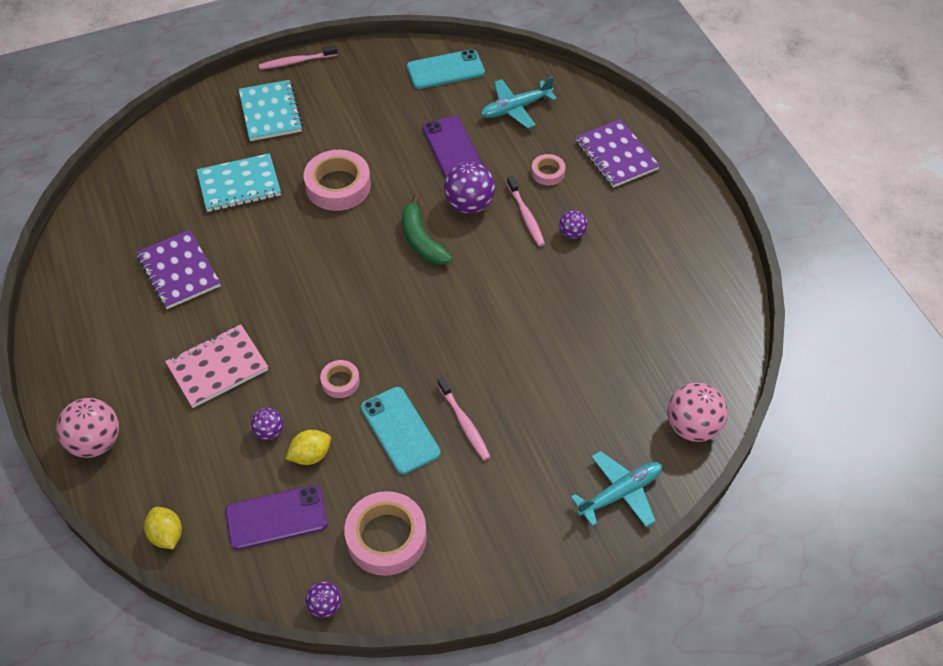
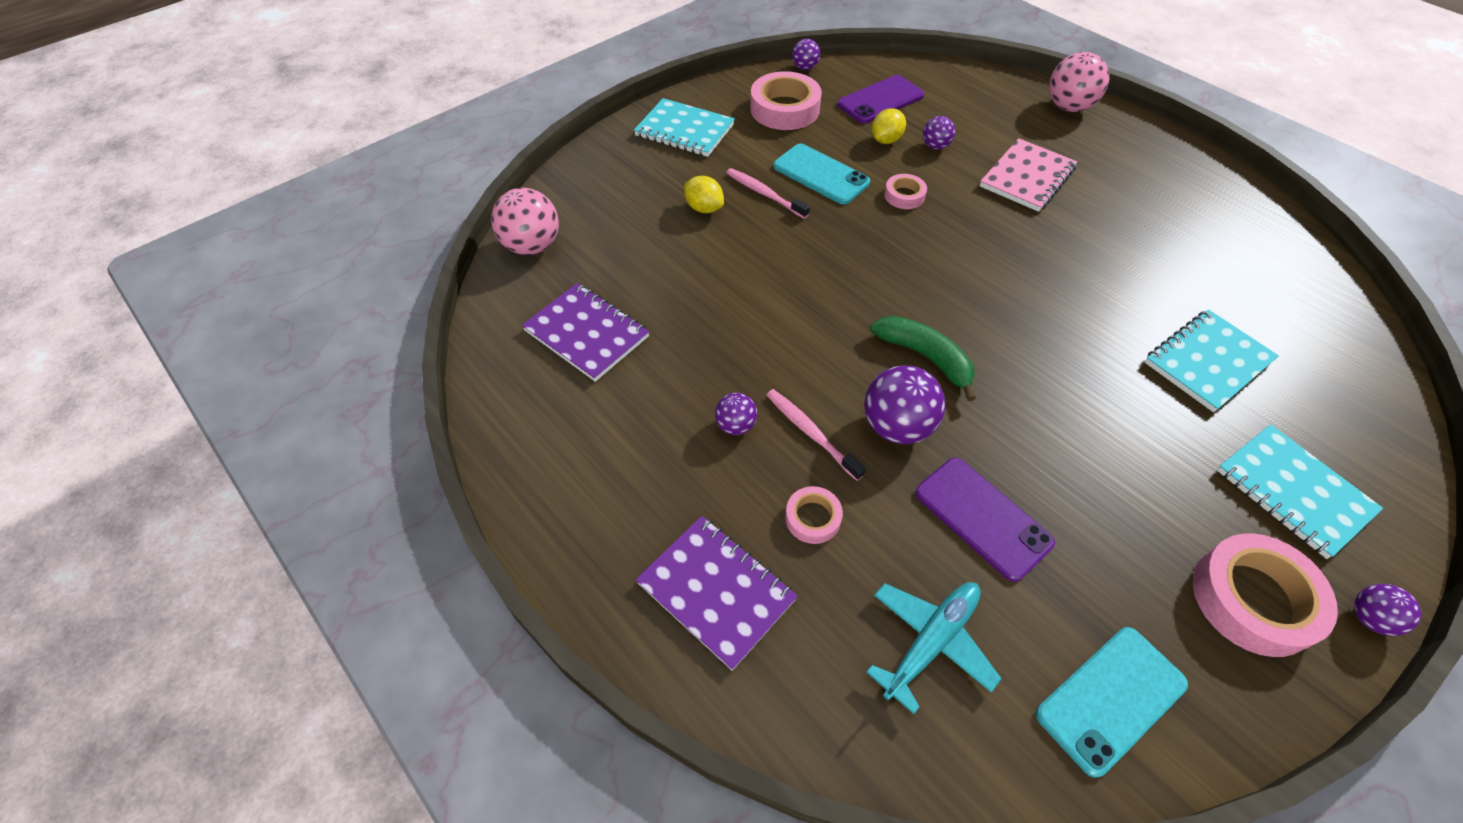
camera: 160 degrees right, 0 degrees up
(167, 535) = (953, 74): yellow lemon -> yellow lemon (704, 208)
(179, 271) = (1158, 246): purple notebook -> purple notebook (586, 334)
(296, 62) = (1369, 618): pink toothbrush -> purple ball
(338, 186) = (1087, 400): pink tape -> pink tape (1253, 599)
(508, 538) = (684, 130): none -> turquoise notebook
(620, 493) = (595, 179): turquoise plane -> none

